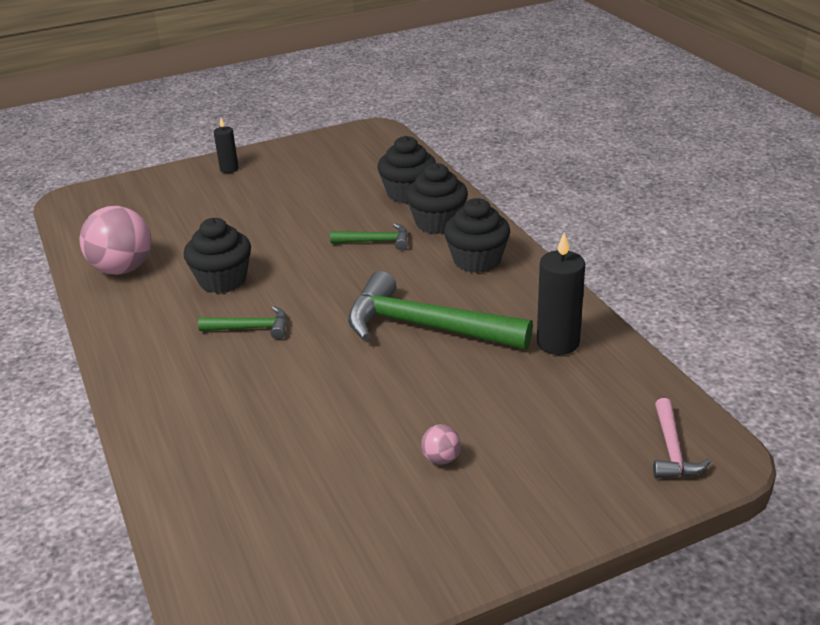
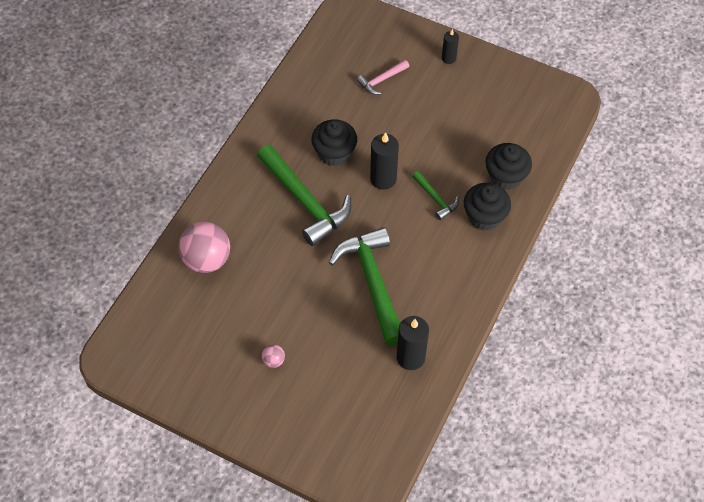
camera: 50 degrees right, 25 degrees up
(123, 269) = (305, 97): pink ball -> pink ball (207, 260)
(251, 328) = (304, 201): green hammer -> green hammer, size x2.07
(304, 263) = (383, 179): none -> black candle
(477, 260) = (460, 265): black cupcake -> none
(672, 450) = (359, 462): pink hammer -> pink hammer (381, 80)

